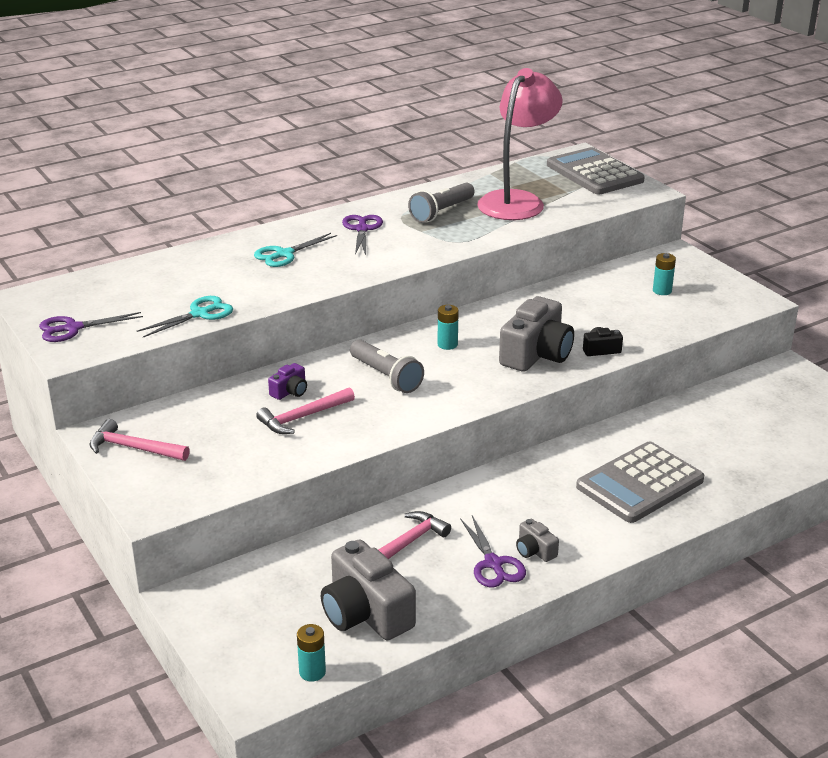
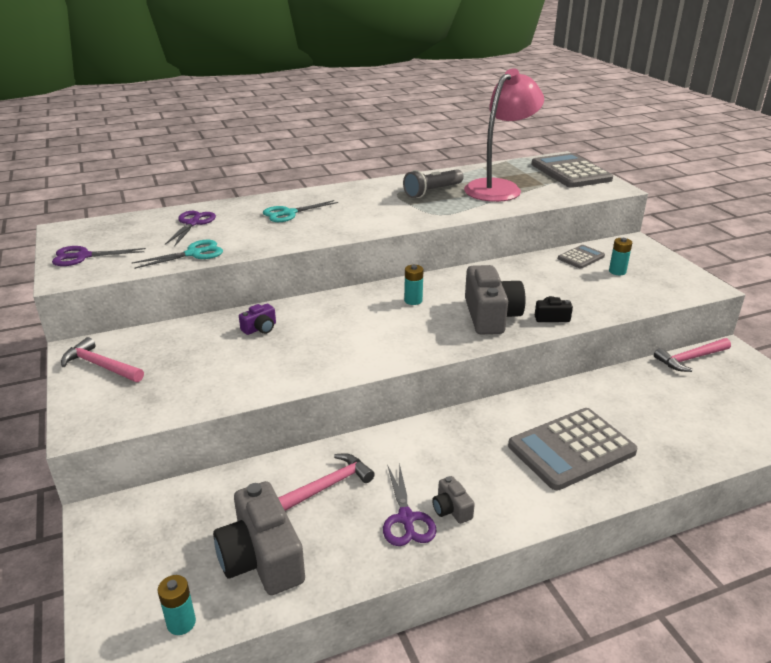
camera: 10 degrees right, 0 degrees up
(303, 417) = (260, 352): pink hammer -> pink hammer (690, 359)
(362, 229) = (361, 199): purple scissors -> purple scissors (193, 223)
(386, 376) = (349, 323): grey flashlight -> none
(536, 354) = (490, 316): grey camera -> grey camera turned 45 degrees counterclockwise
(620, 277) = (581, 257): none -> grey calculator

